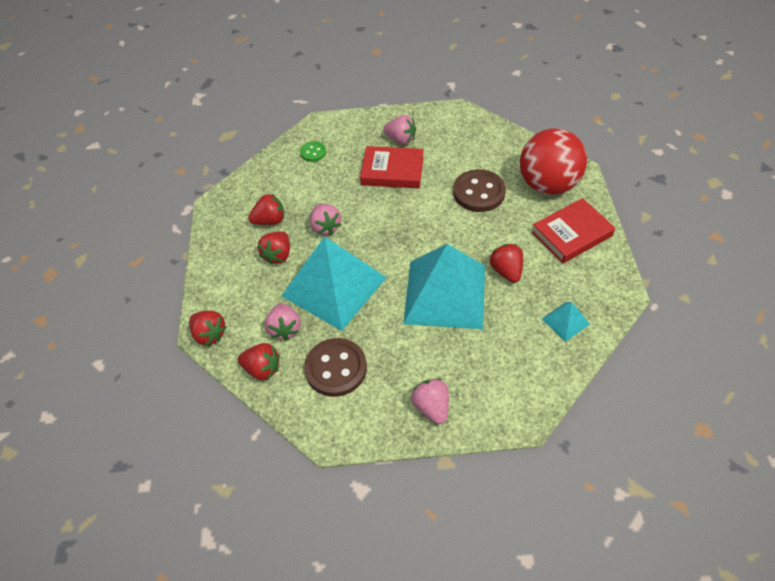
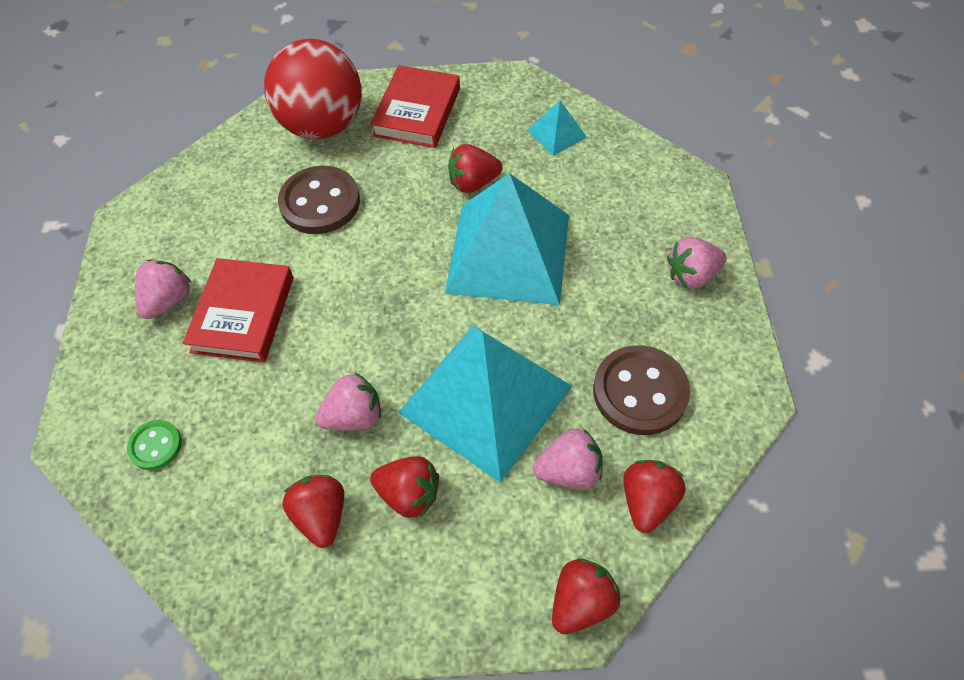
camera: 90 degrees left, 5 degrees up
(572, 234) = (417, 112): red book -> red book turned 45 degrees clockwise

